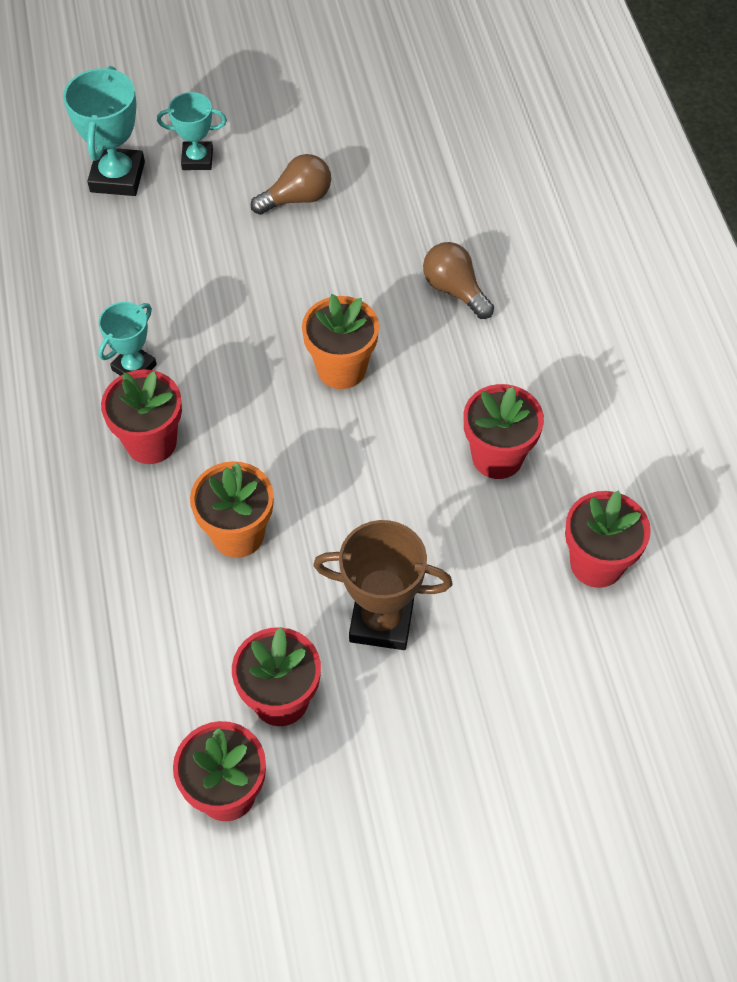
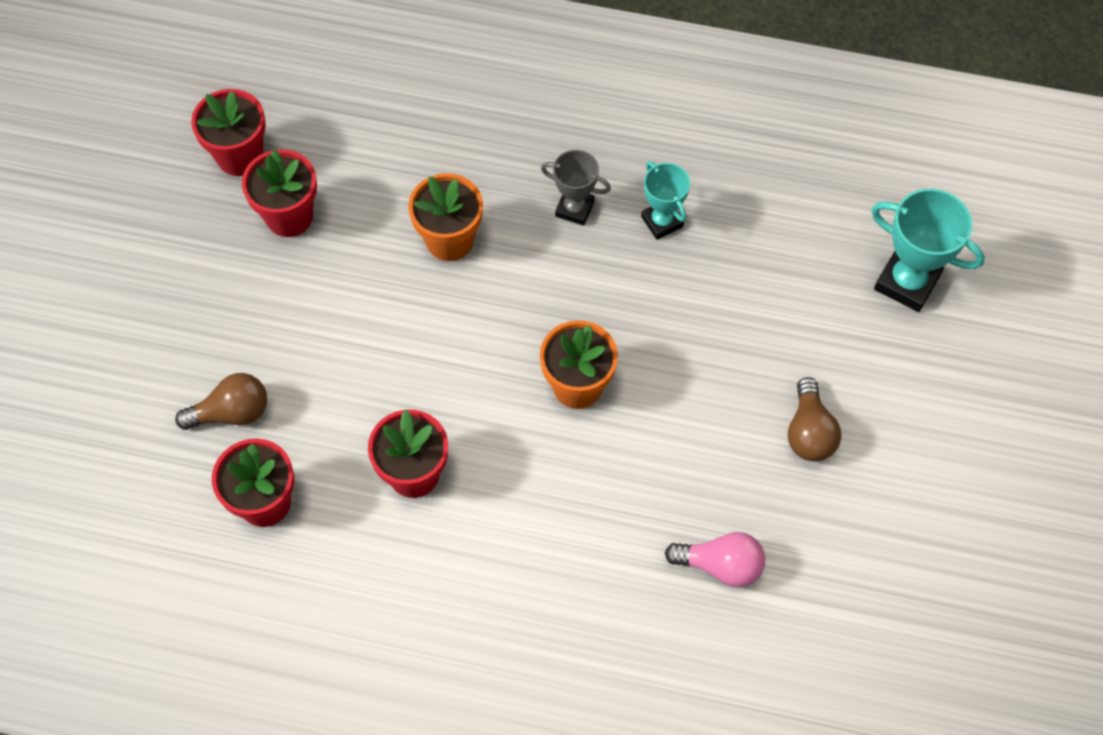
camera: 115 degrees right, 5 degrees up
(151, 442) = (574, 208): red flower pot -> grey trophy
(197, 159) = (903, 361): turquoise trophy -> none
(381, 621) = (312, 312): brown trophy -> none
(447, 217) = (720, 565): none -> pink light bulb
(455, 290) = (621, 527): brown light bulb -> brown light bulb (231, 412)

